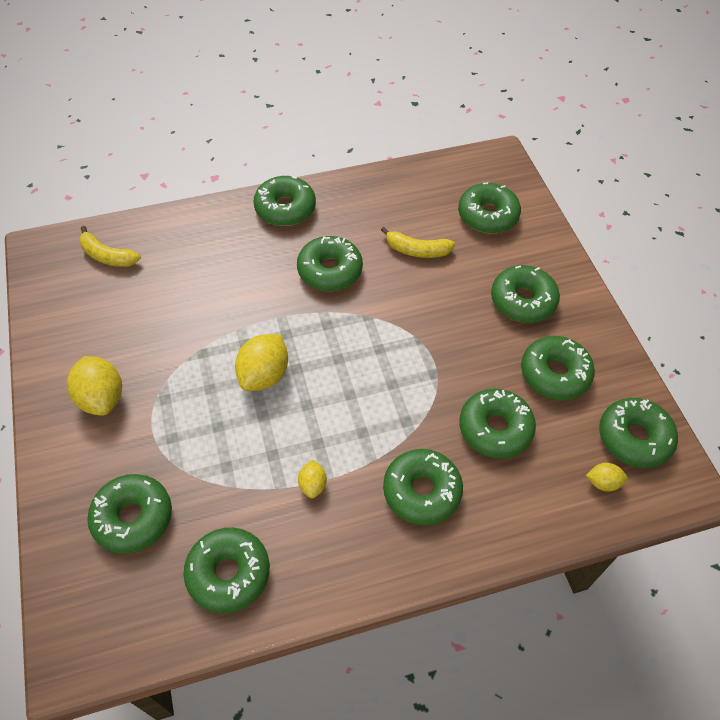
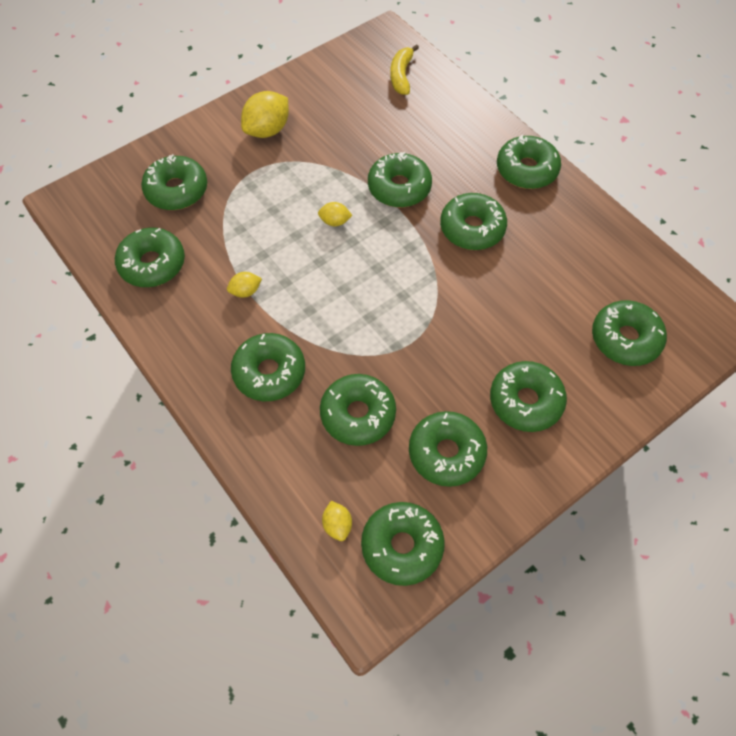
camera: 70 degrees right, 5 degrees up
(251, 308) = (399, 187): none -> green donut
(264, 375) = (335, 222): yellow lemon -> yellow lemon, size x0.53
(417, 250) = (538, 289): yellow banana -> none

